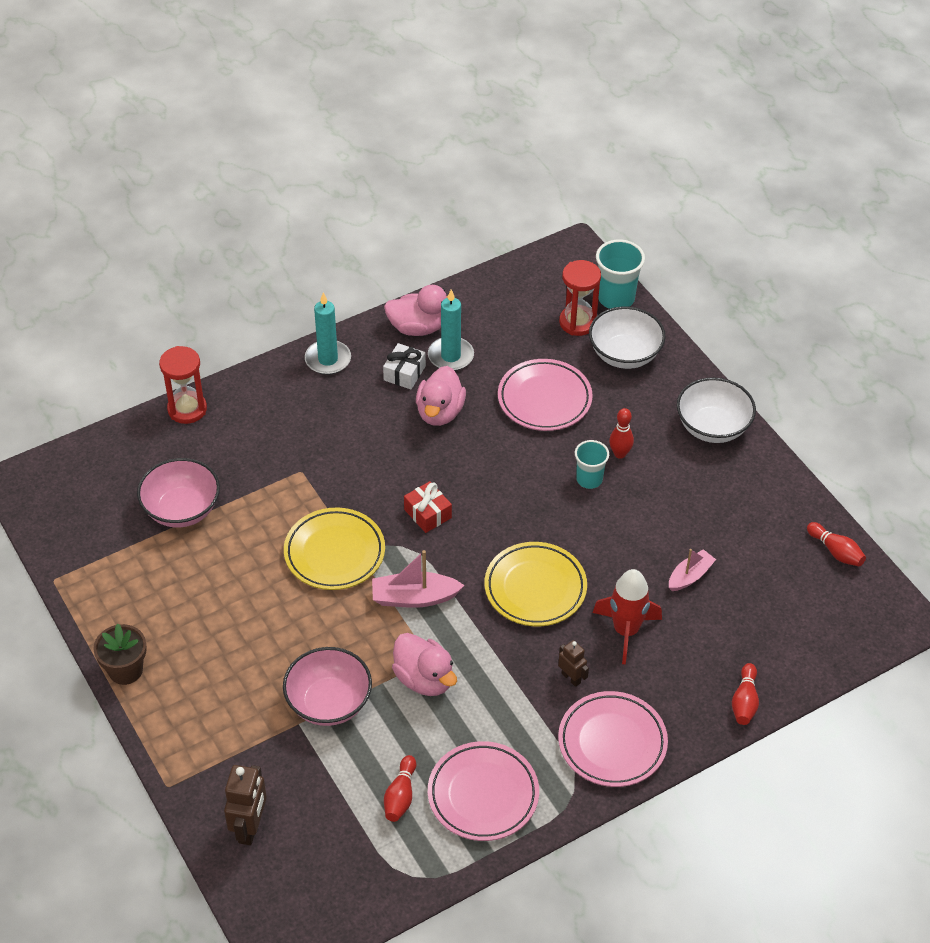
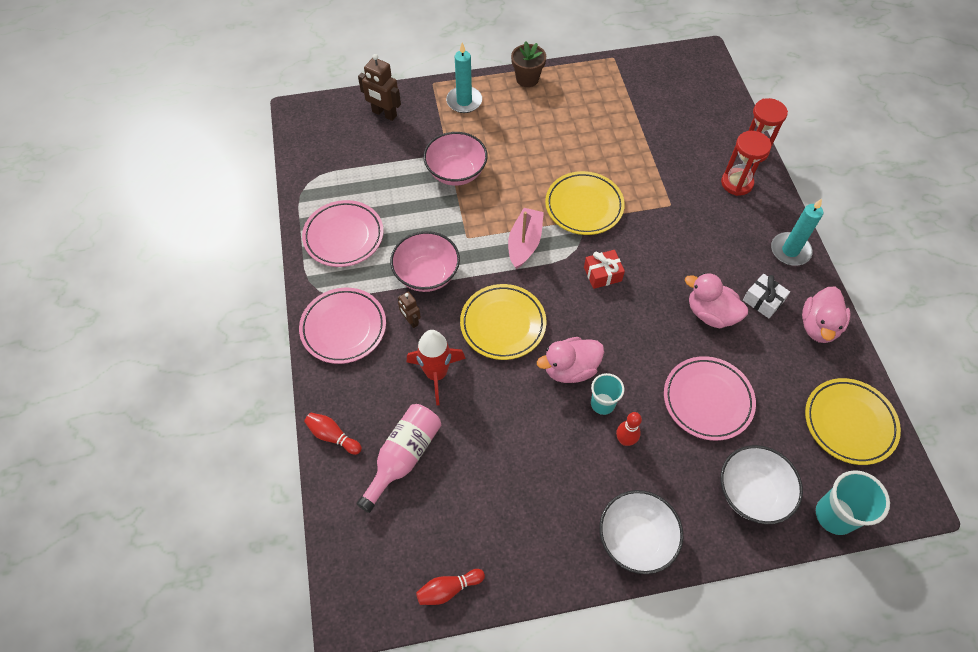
camera: 110 degrees right, 10 degrees up
(182, 509) = (653, 130): pink bowl -> pink bowl (427, 274)
(400, 796) = (367, 192): red bowling pin -> none
(424, 679) = (451, 230): pink duck -> pink duck (570, 369)
(450, 356) = (777, 341): turquoise candle -> turquoise candle (464, 101)
(518, 296) = (849, 423): none -> yellow plate
(571, 678) = (411, 321): brown robot -> brown robot turned 75 degrees clockwise
(577, 322) = (804, 465): red hourglass -> red hourglass (736, 183)
(690, 576) = (470, 445): pink boat -> none
(733, 629) = (403, 457): none -> pink bottle

